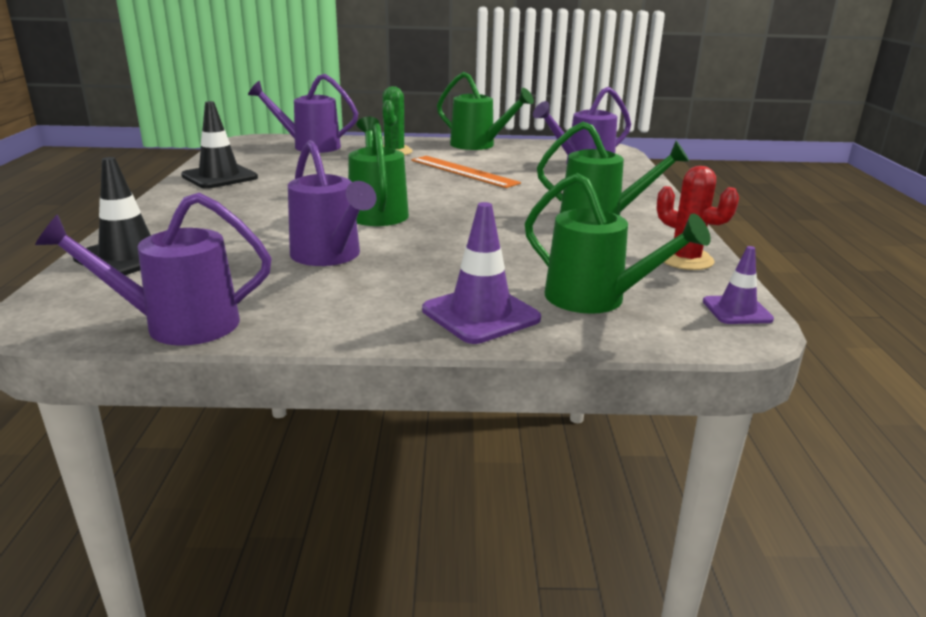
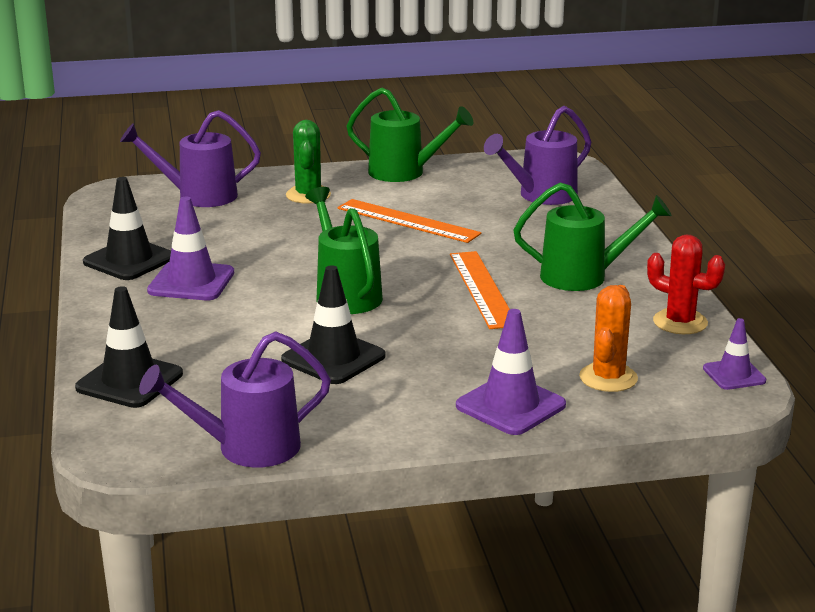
camera: 10 degrees left, 0 degrees up
(255, 193) = (191, 282): none -> purple traffic cone
(330, 256) = (333, 358): purple watering can -> black traffic cone
(502, 219) = (482, 289): none -> orange ruler
(596, 299) = (608, 378): green watering can -> orange cactus

